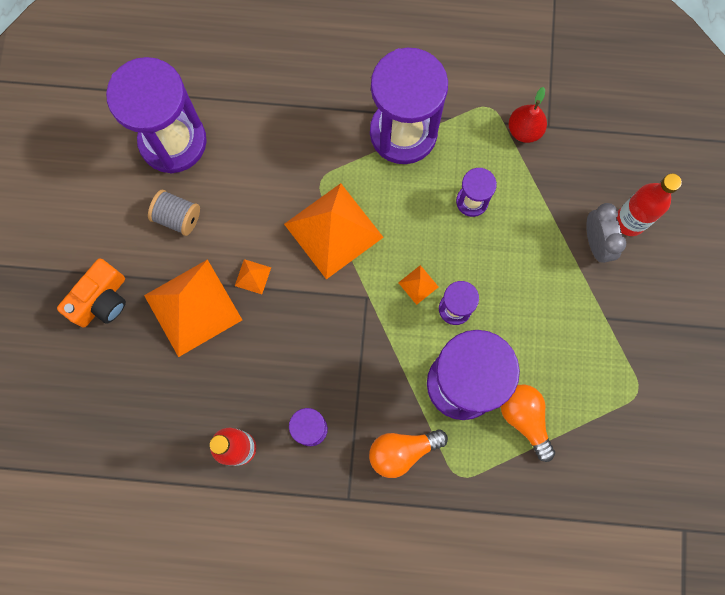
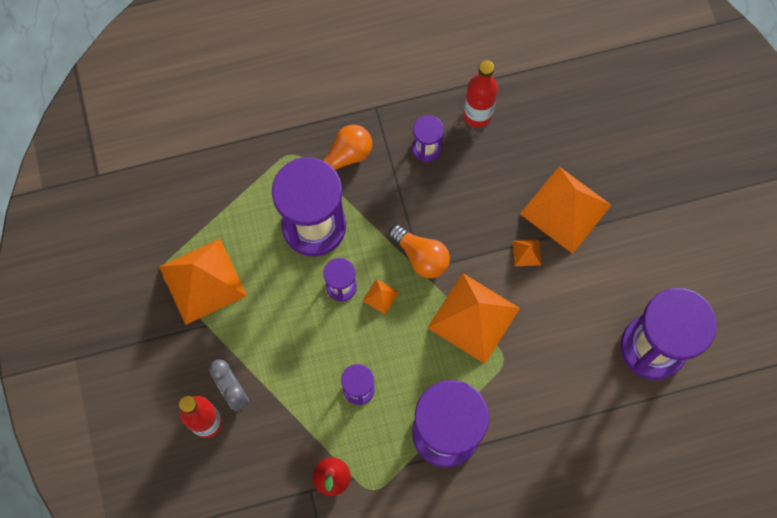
camera: 160 degrees right, 5 degrees down
(101, 300) = (644, 188): orange camera -> none
(177, 217) = (615, 280): grey spool -> none
(525, 419) = (252, 216): orange light bulb -> orange light bulb (421, 257)
(597, 366) = (202, 281): none -> orange pyramid

